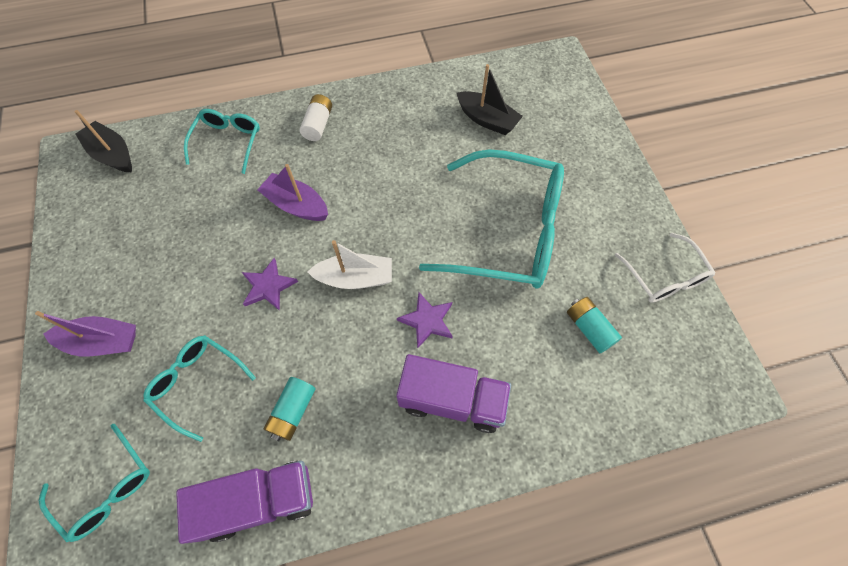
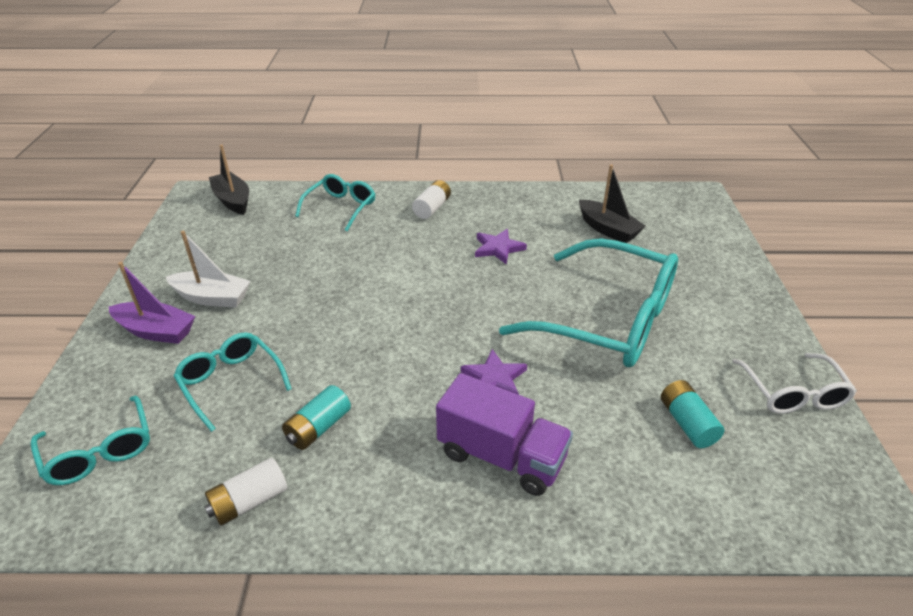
camera: 15 degrees right, 25 degrees down
(260, 501) = (249, 501): purple truck -> white battery
(268, 286) = (335, 318): purple star -> purple star (498, 248)
(296, 205) = (388, 262): purple boat -> none
(355, 278) = (427, 328): white boat -> white boat (212, 298)

